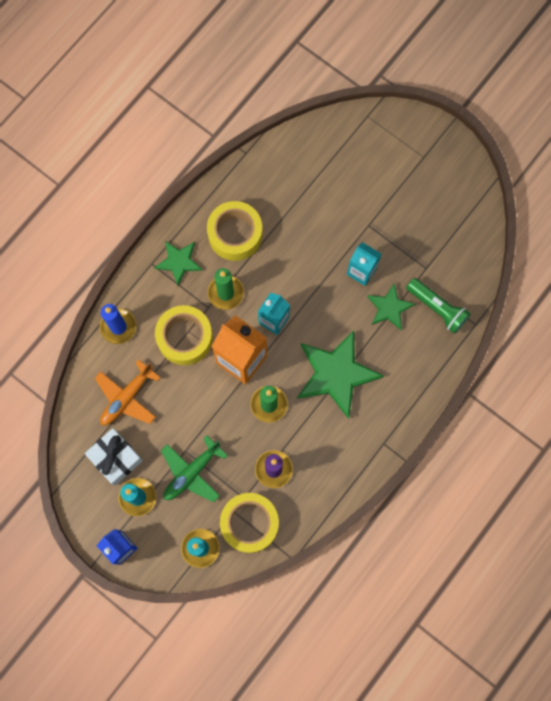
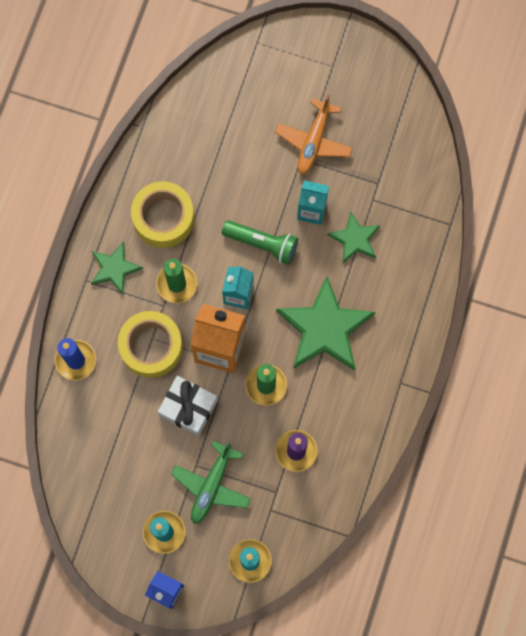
camera: 20 degrees left, 0 degrees up
(115, 458) = (125, 500): white gift -> white gift (188, 408)
(126, 397) = (113, 432): orange plane -> orange plane (313, 141)
(249, 523) = (292, 516): yellow tape -> none
(437, 308) = (405, 222): green flashlight -> green flashlight (262, 244)

